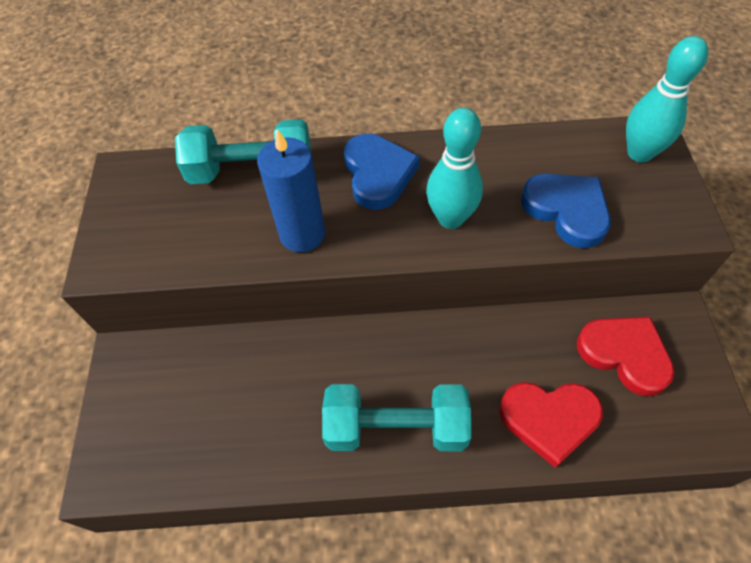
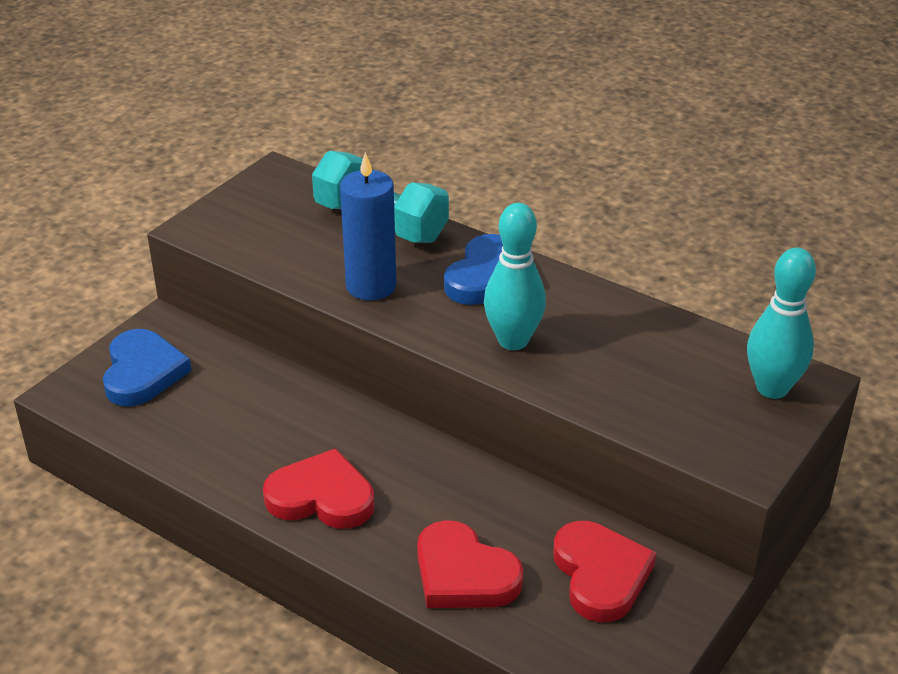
camera: 35 degrees right, 20 degrees down
(396, 427) = (321, 497): turquoise dumbbell -> red heart
(567, 210) = (632, 391): blue heart -> blue heart (143, 372)

